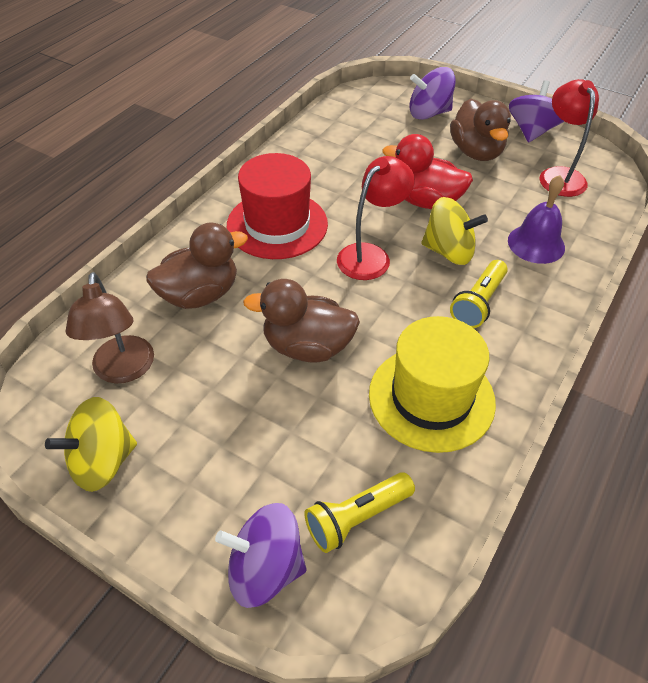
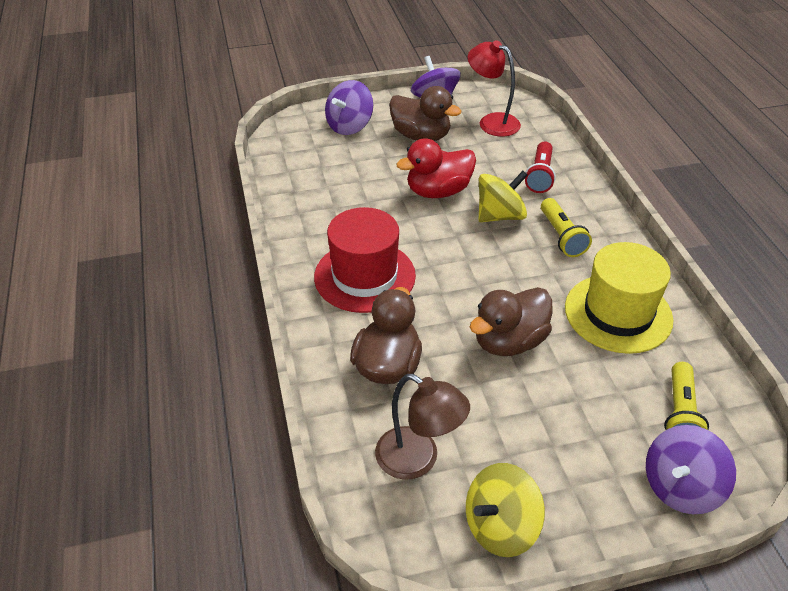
camera: 45 degrees left, 5 degrees down
(102, 461) = (500, 526): yellow spinning top -> yellow spinning top turned 45 degrees clockwise
(370, 255) = (458, 252): red lamp -> none
(536, 244) = (540, 176): purple bell -> red flashlight

